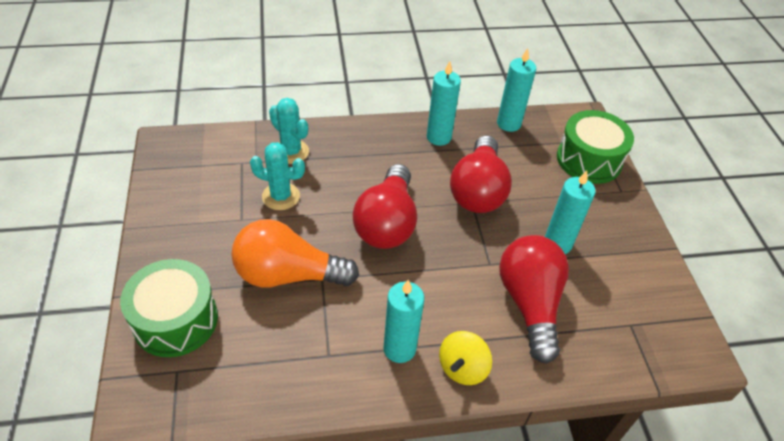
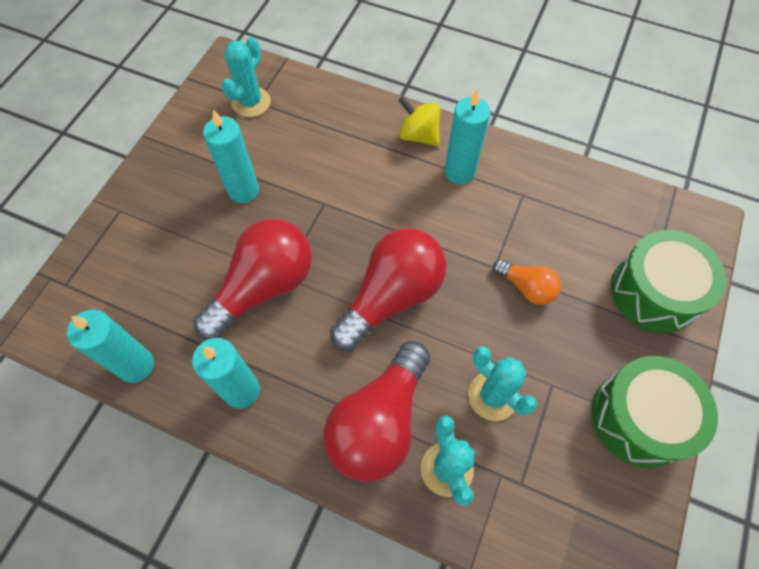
camera: 145 degrees left, 15 degrees up
(288, 274) = (526, 287): orange light bulb -> orange light bulb, size x0.51
(462, 368) = (418, 135): yellow spinning top -> yellow spinning top turned 120 degrees counterclockwise
(529, 303) = (321, 154): red light bulb -> red light bulb (379, 422)
(589, 160) = (105, 263): green drum -> green drum (639, 418)
(634, 321) = (251, 102): none -> turquoise cactus

